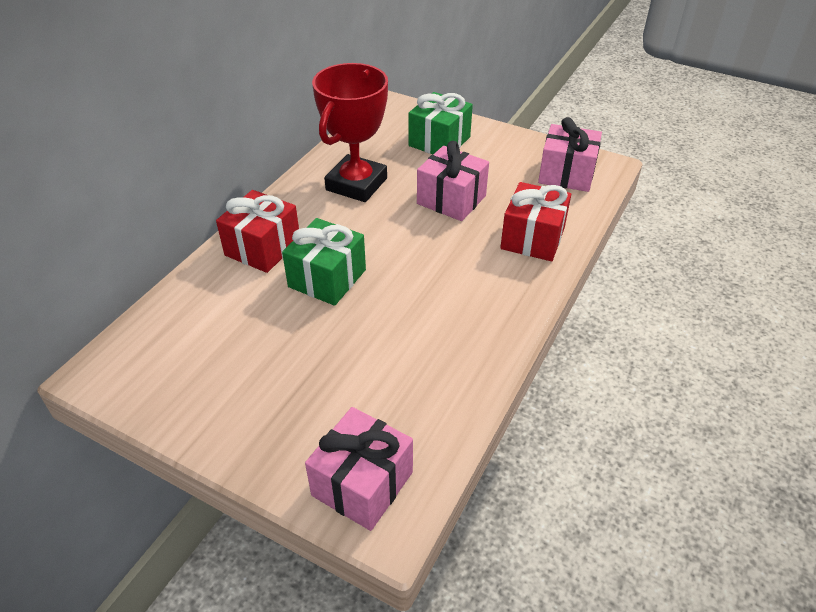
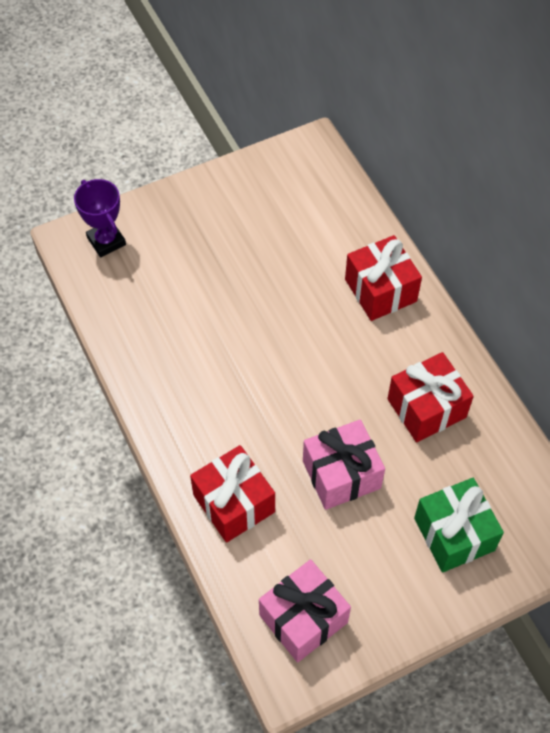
camera: 125 degrees right, 15 degrees up
(327, 278) = (306, 316): green gift -> none
(356, 184) = (426, 408): red trophy -> red gift
(362, 484) = (106, 241): pink gift -> purple trophy

